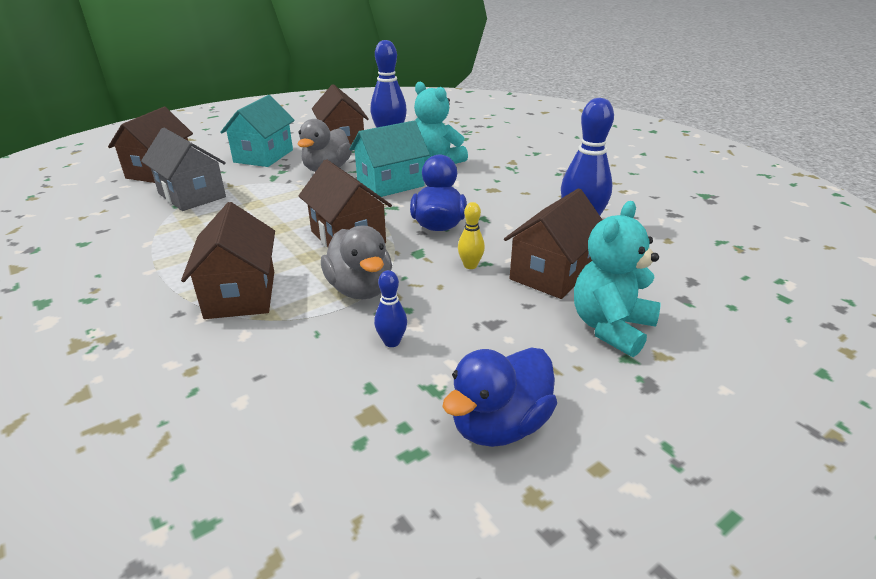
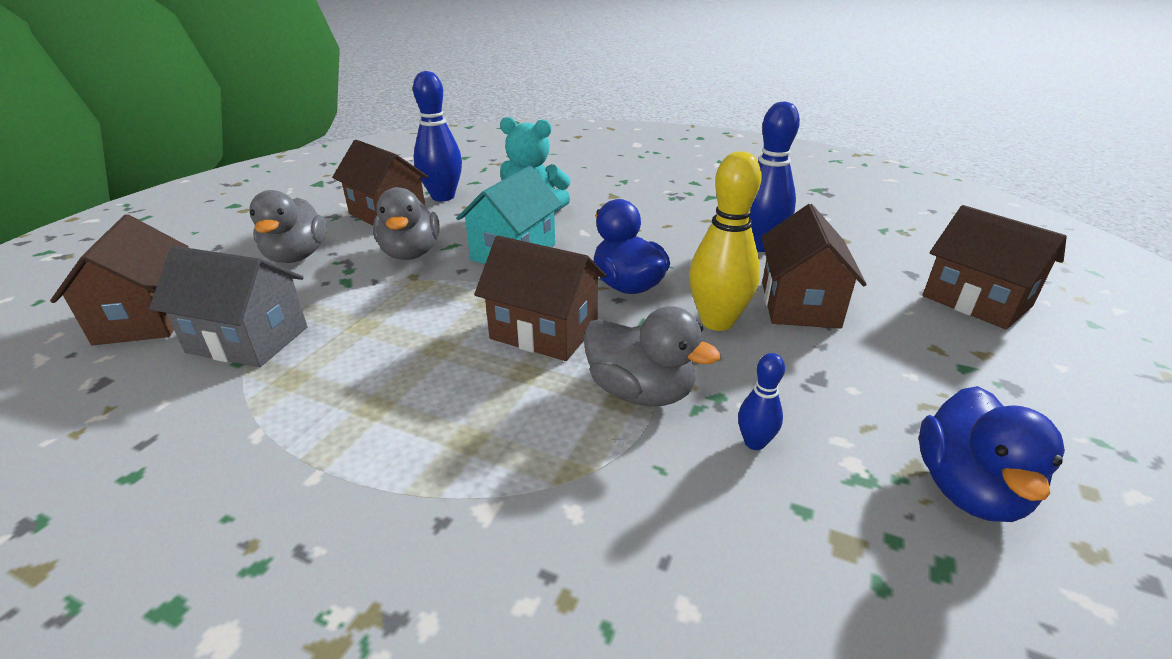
camera: 30 degrees left, 0 degrees up
(241, 294) = (500, 457): brown house -> brown house (976, 301)
(263, 156) = (296, 256): turquoise house -> grey duck
(470, 265) = (717, 321): yellow bowling pin -> yellow bowling pin, size x2.04
(610, 327) = (915, 342): turquoise teddy bear -> none

